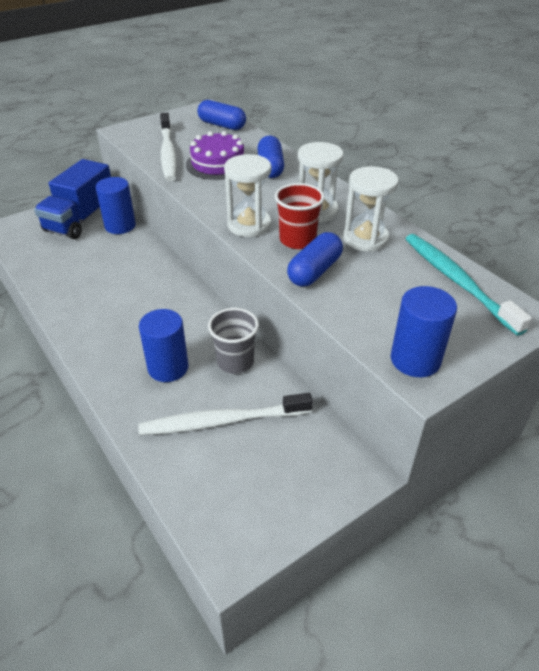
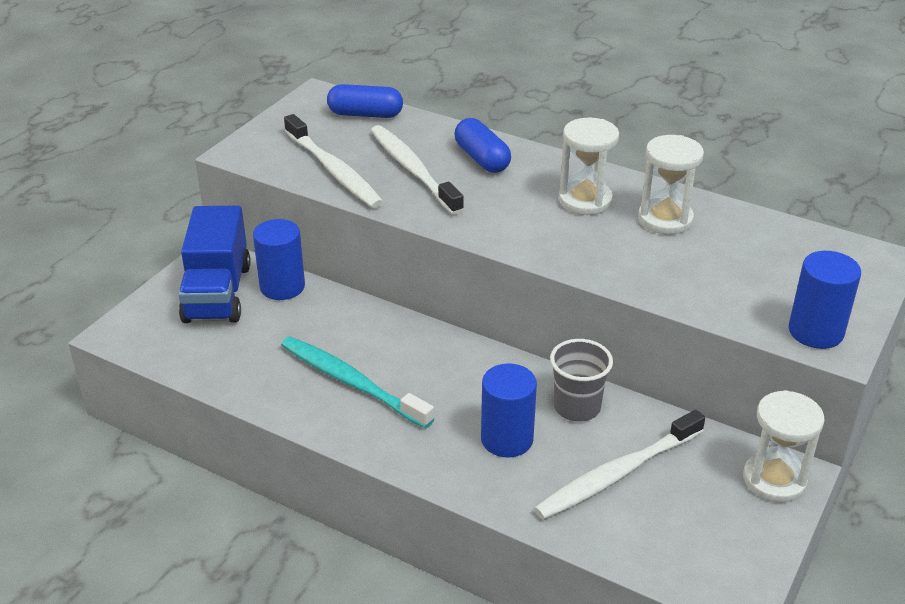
camera: 25 degrees left, 5 degrees down
(218, 164) = (412, 169): purple cake -> white toothbrush
(249, 225) = (525, 238): white hourglass -> white hourglass (774, 480)
(297, 240) = (595, 241): red cup -> none
(314, 271) = (644, 271): blue capsule -> none
(456, 281) = (791, 240): turquoise toothbrush -> turquoise toothbrush (351, 382)

